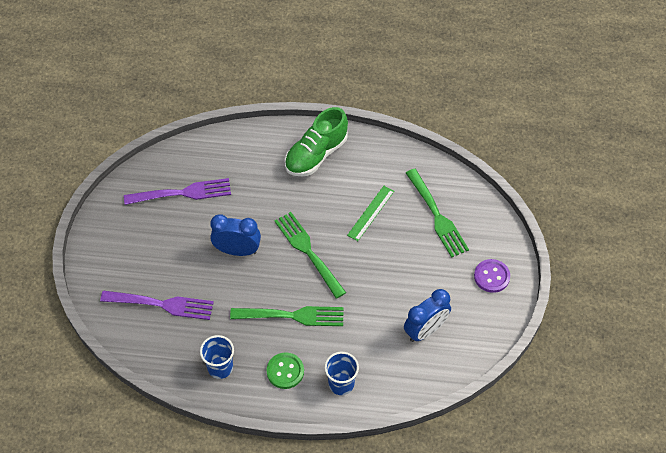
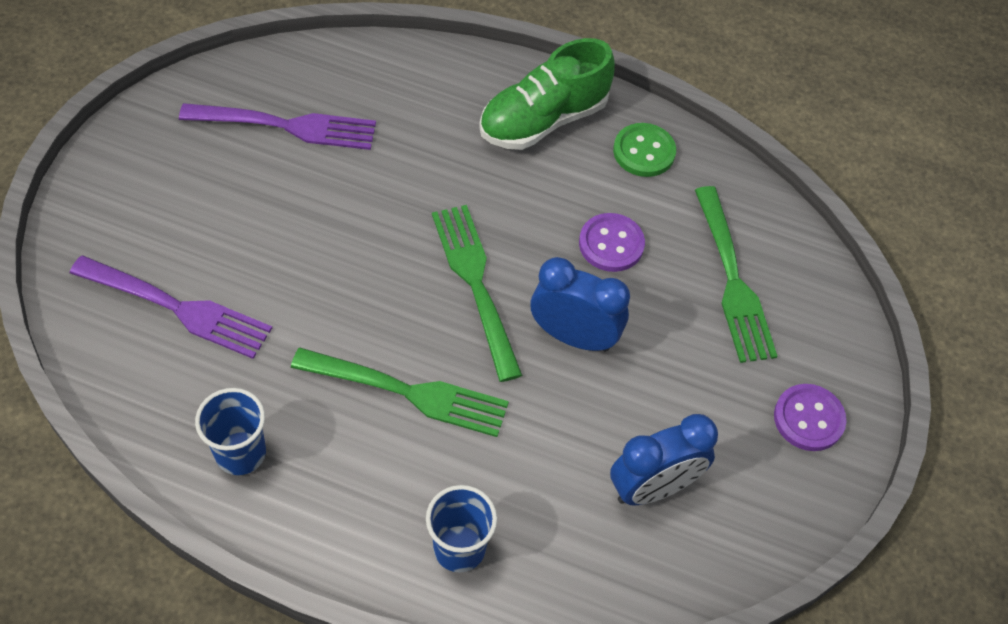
camera: 10 degrees right, 0 degrees up
(237, 250) = (348, 248): blue clock -> blue clock (573, 336)
(285, 371) = (360, 494): green button -> green button (644, 152)
(370, 213) = (611, 244): green ruler -> purple button

